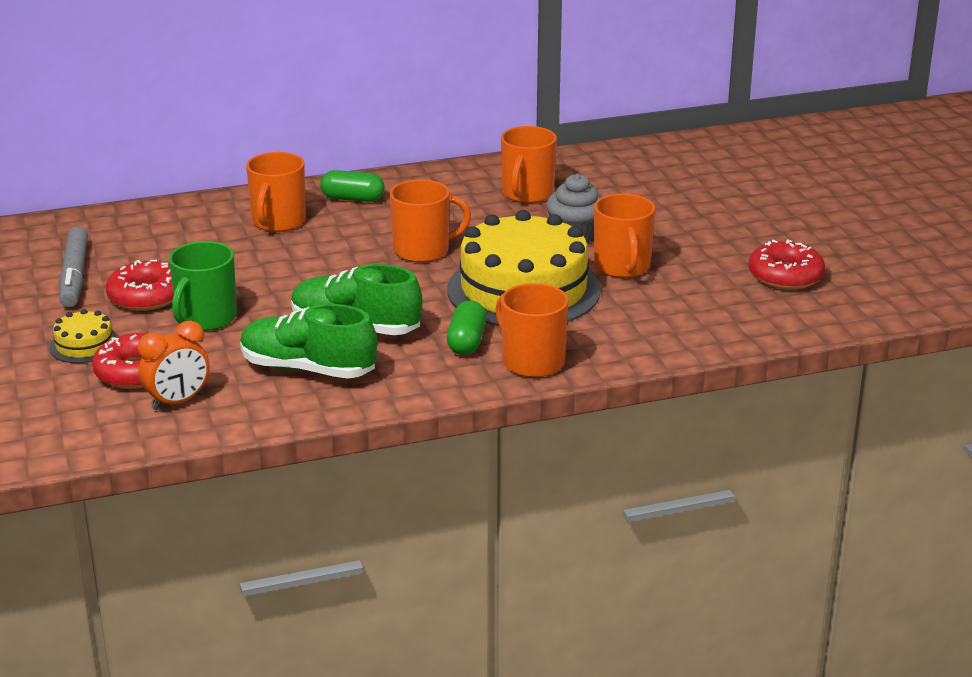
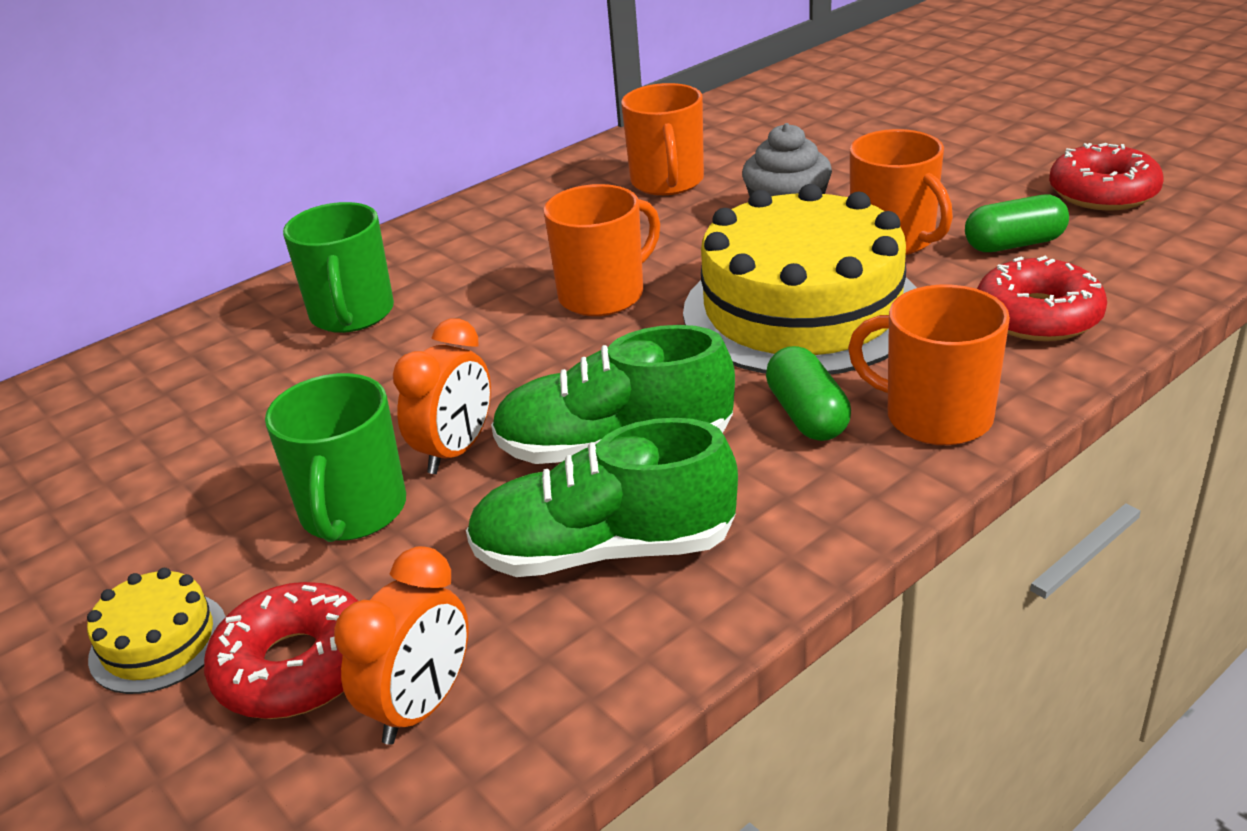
camera: 20 degrees left, 5 degrees up
(75, 276) = (64, 505): grey marker -> none
(146, 296) = (218, 503): red donut -> red donut (1038, 316)
(276, 306) = (456, 451): none -> orange clock
(278, 222) = (352, 314): orange mug -> green mug
(353, 199) = (436, 252): green capsule -> green capsule (1014, 244)

